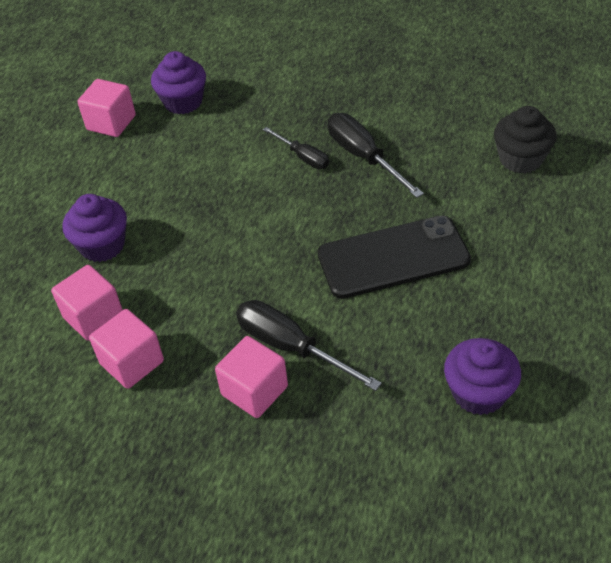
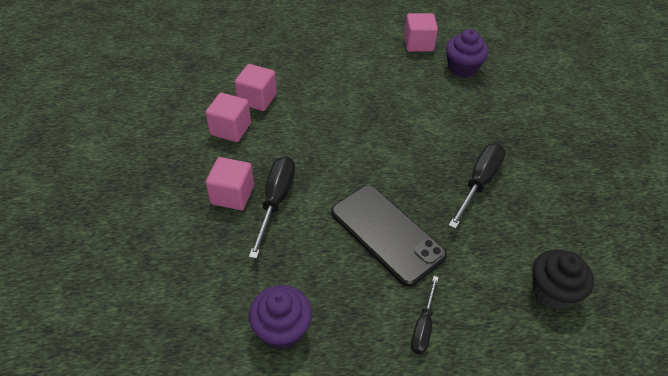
camera: 60 degrees right, 0 degrees up
(102, 245) = (313, 81): purple cupcake -> none
(303, 157) = (454, 148): black screwdriver -> black screwdriver (423, 326)

